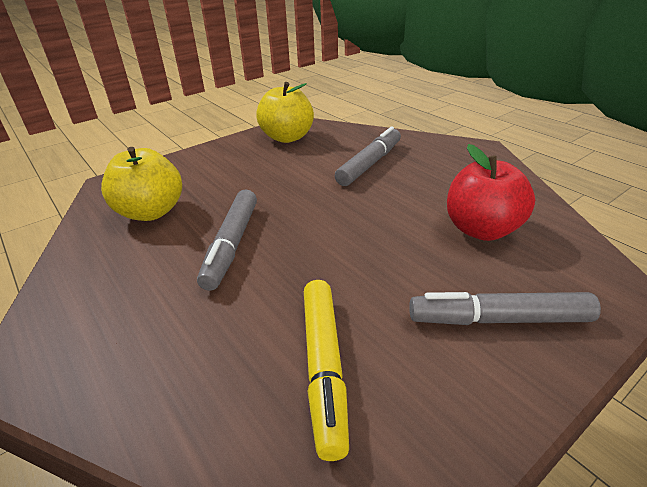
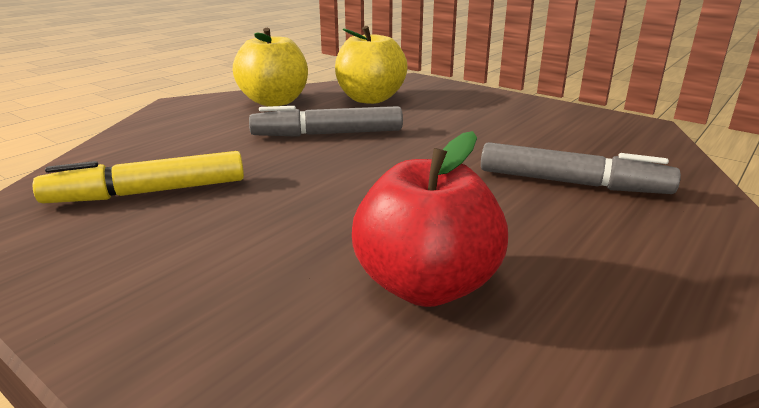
camera: 75 degrees right, 10 degrees down
(287, 137) = (592, 126): yellow apple -> yellow apple (274, 102)
(498, 319) = (200, 295): grey marker -> none

